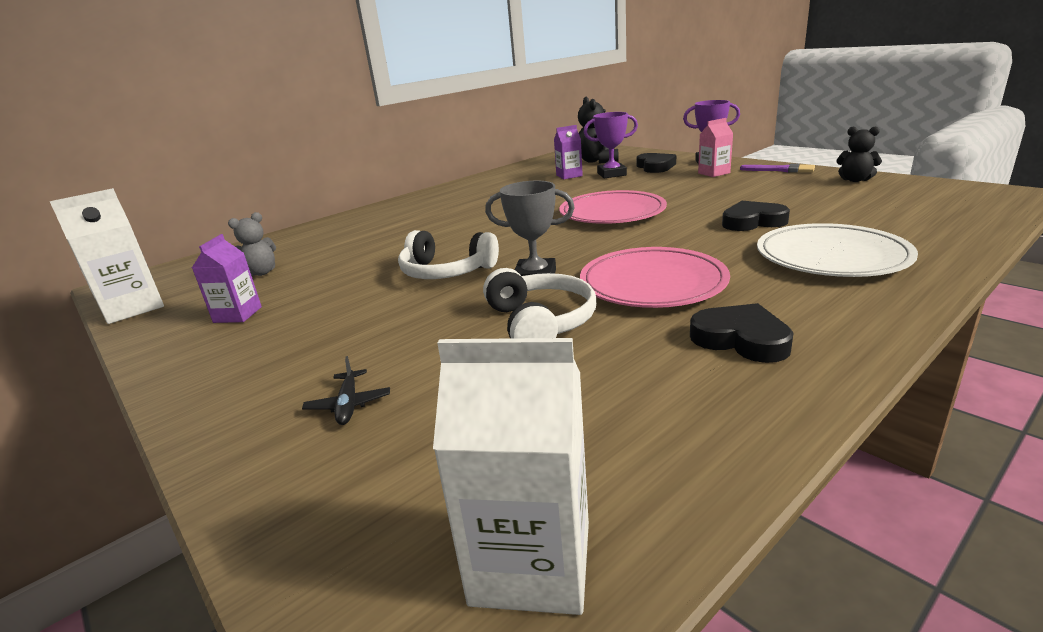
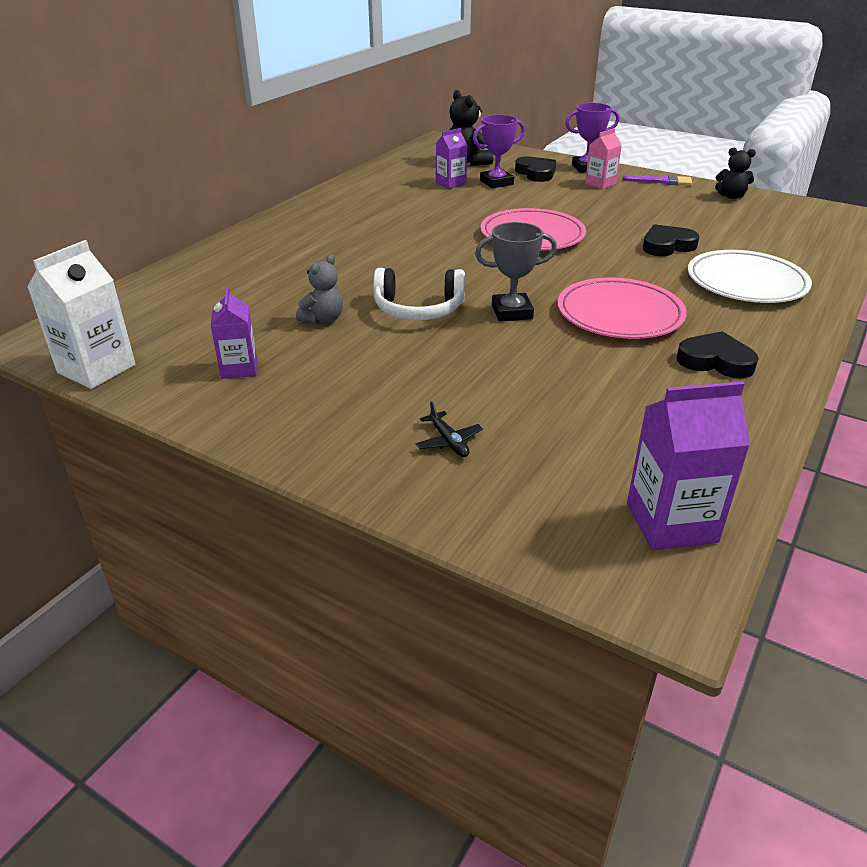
camera: 20 degrees left, 10 degrees up
(261, 273) = (206, 319): grey teddy bear -> grey teddy bear (323, 319)
(531, 562) = (671, 522): white carton -> purple carton
(540, 322) = (551, 357): white headphones -> none

